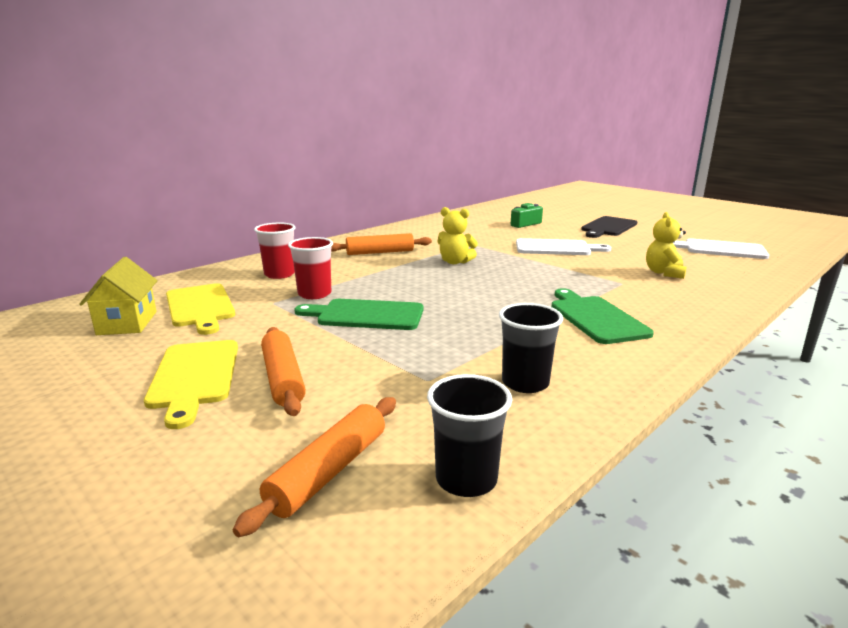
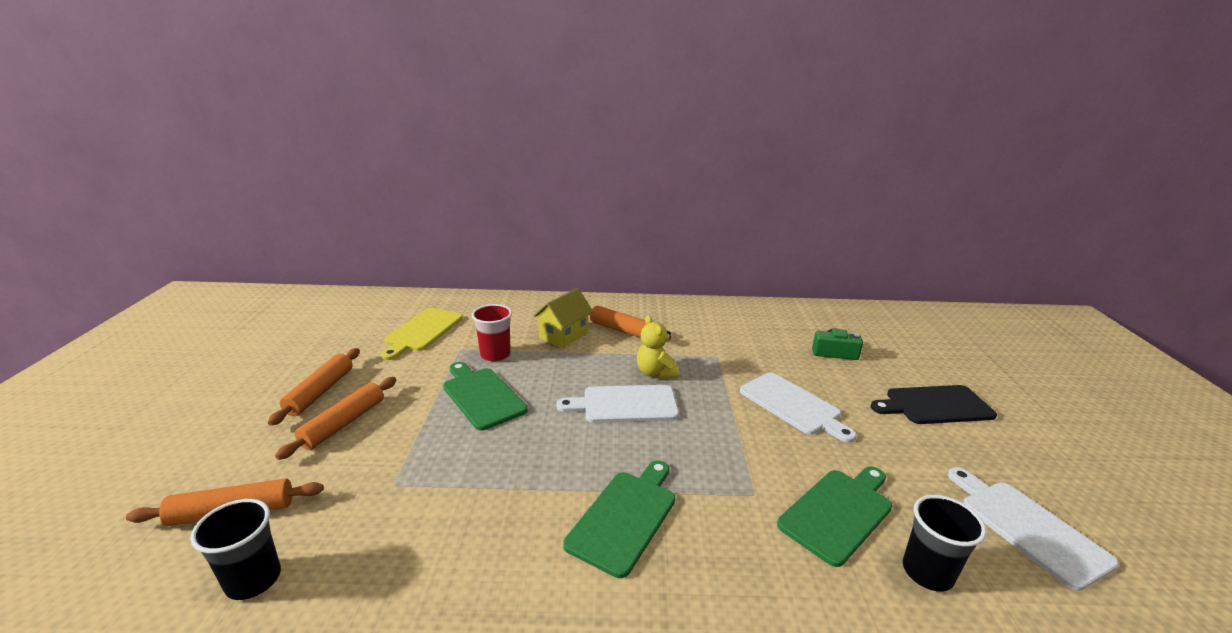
camera: 45 degrees right, 5 degrees up
(127, 323) = (373, 326): yellow house -> yellow house (563, 335)
(194, 377) = (320, 392): yellow cutting board -> orange rolling pin
(279, 274) = (514, 321): red cup -> none
(474, 280) = (624, 404): none -> white cutting board
(525, 383) = (431, 537): black cup -> black cup (927, 572)
(664, 273) = (838, 512): yellow teddy bear -> green cutting board

